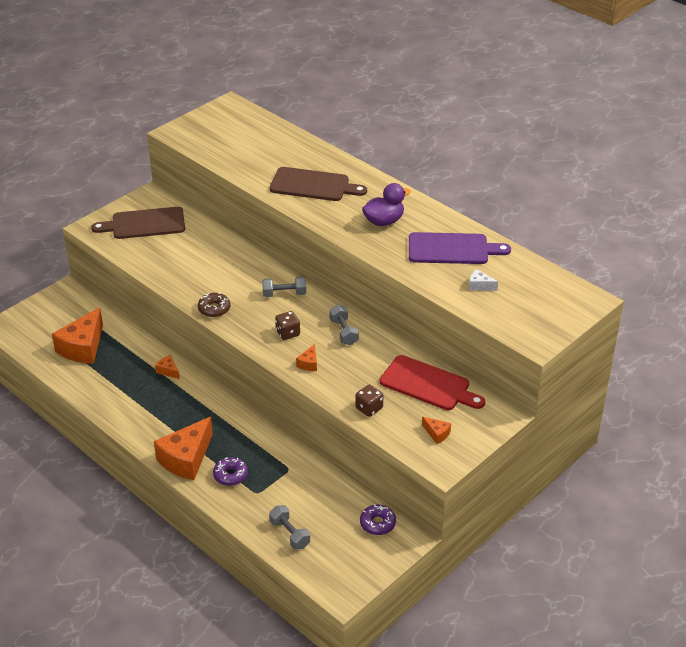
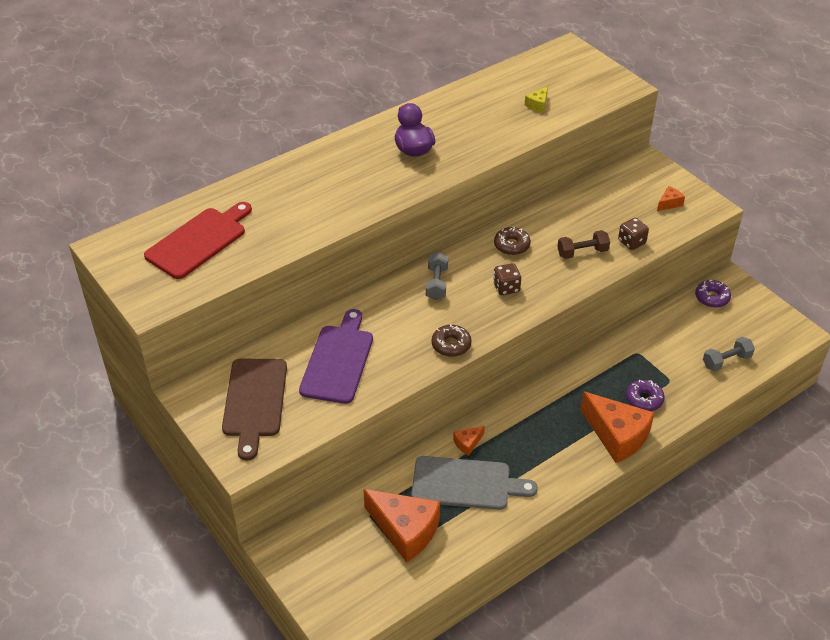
camera: 80 degrees left, 5 degrees up
(128, 374) = (466, 483): none -> grey cutting board
(309, 363) = (559, 277): orange cheese -> none
(313, 185) = (326, 193): brown cutting board -> none
(343, 332) = (511, 245): grey dumbbell -> brown donut
(345, 376) = (582, 252): none -> brown dumbbell
(428, 384) = (600, 199): red cutting board -> red cutting board (199, 241)
(452, 249) = (474, 112): purple cutting board -> purple cutting board (338, 360)
(479, 286) = (538, 105): white cheese -> yellow cheese

